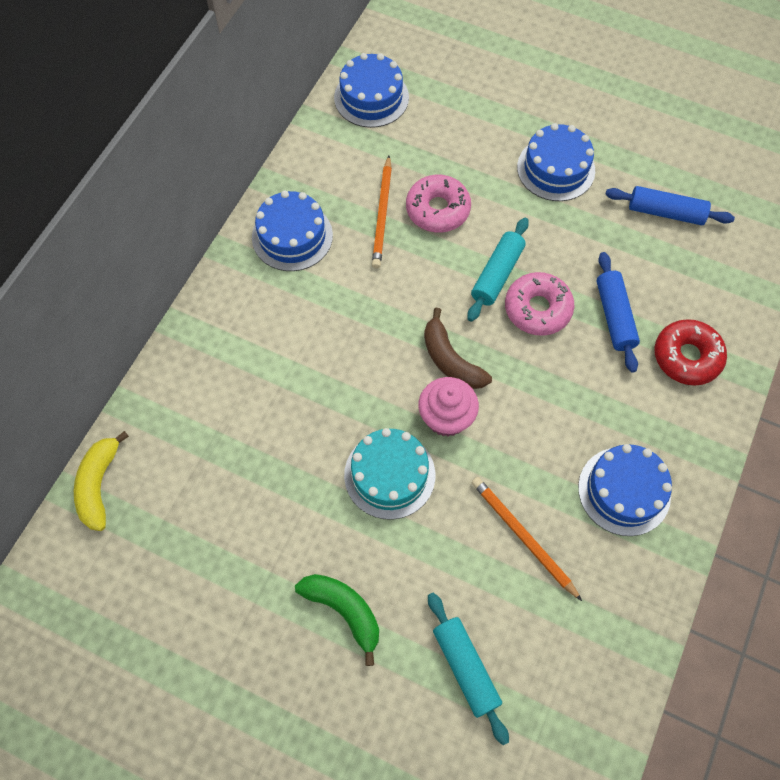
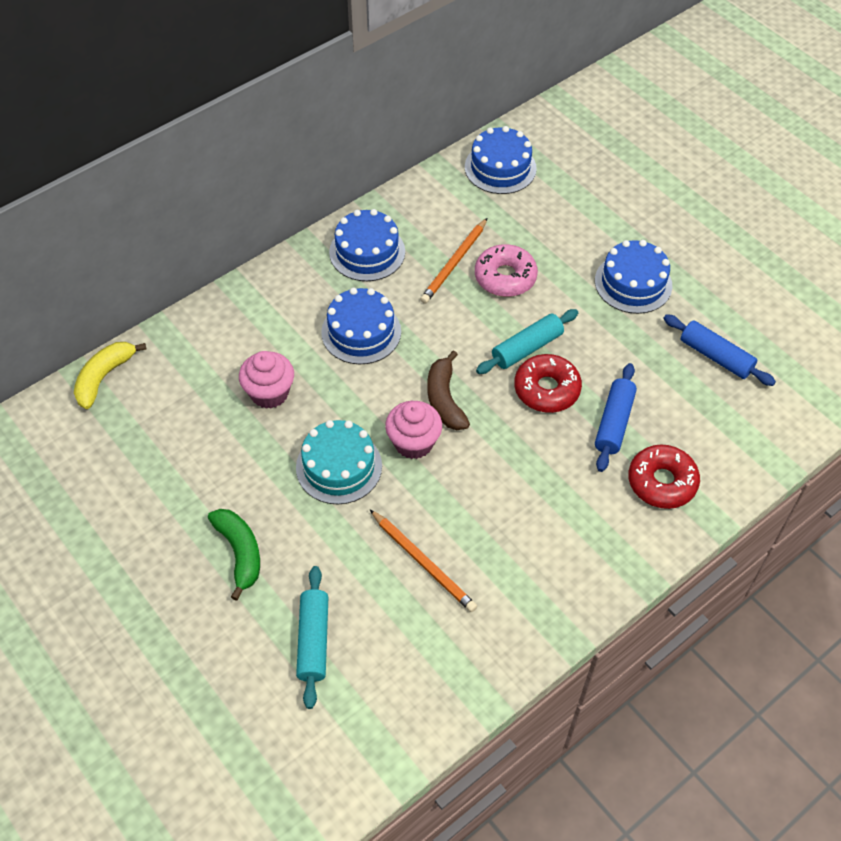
camera: 25 degrees right, 10 degrees down
(279, 427) = (269, 393): none -> pink cupcake
(522, 537) = (423, 562): orange pencil -> orange pencil turned 150 degrees clockwise
(537, 309) = (546, 389): pink donut -> red donut
(624, 491) = (536, 565): blue cake -> blue cake (361, 332)

